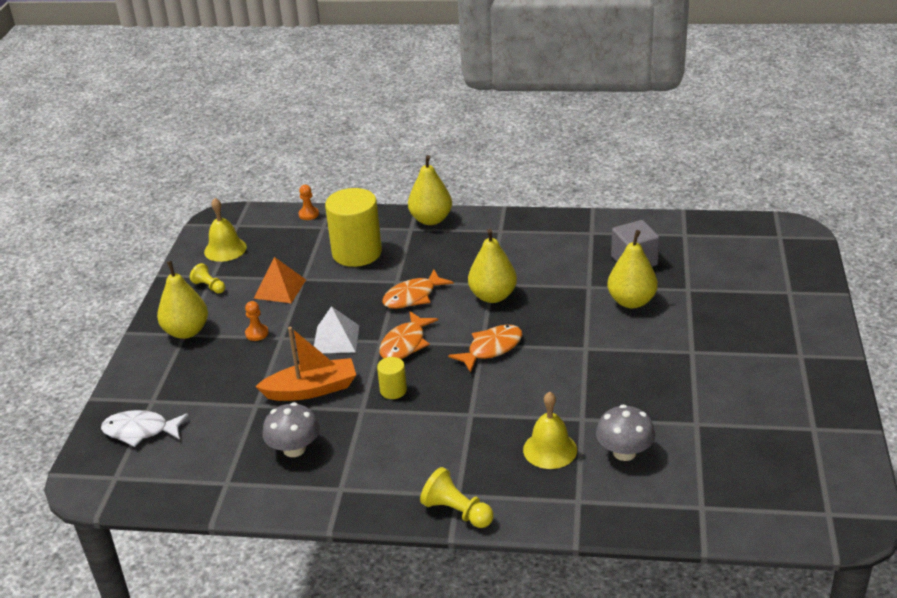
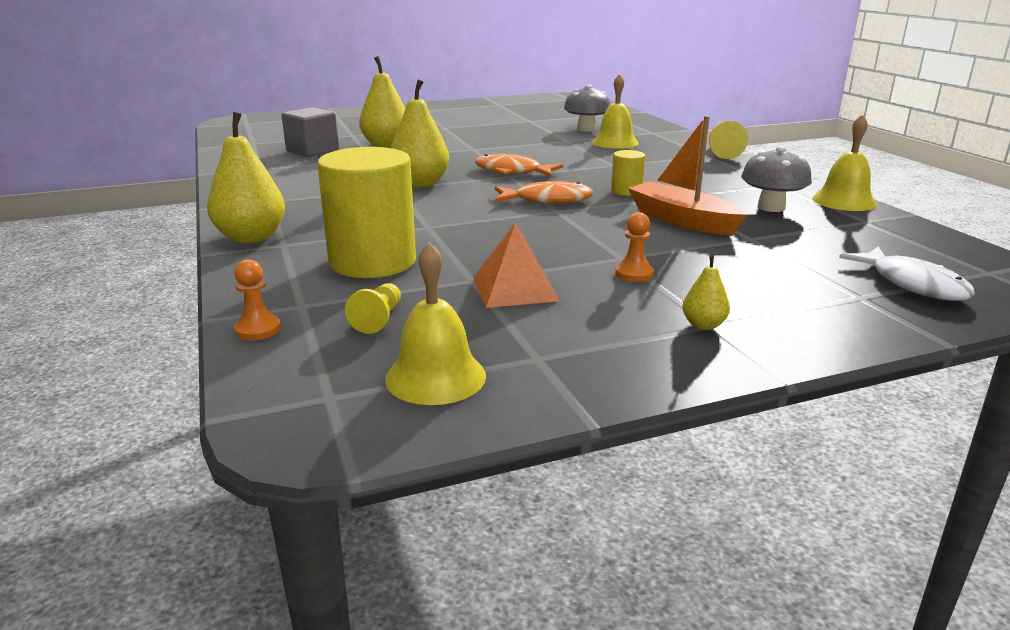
camera: 120 degrees left, 10 degrees down
(186, 331) = (703, 325): yellow pear -> yellow pear, size x0.48
(209, 286) = (570, 349): yellow pawn -> yellow pawn (378, 319)
(269, 501) = (844, 201): none -> yellow bell
(336, 339) = (582, 229): white pyramid -> none
(413, 296) = (454, 213): orange fish -> none

